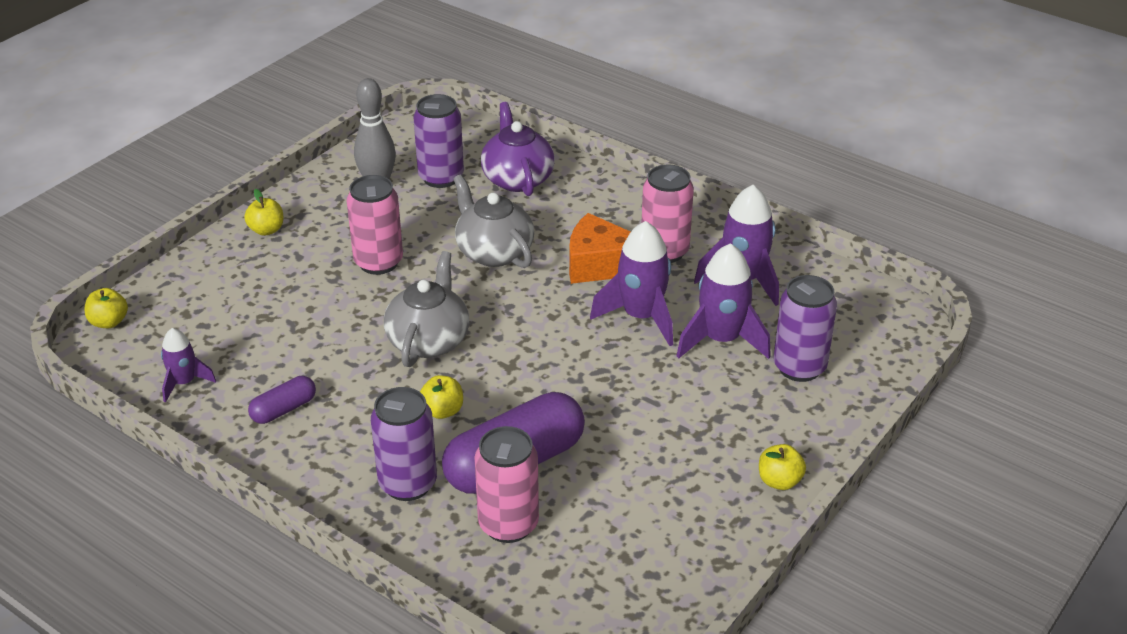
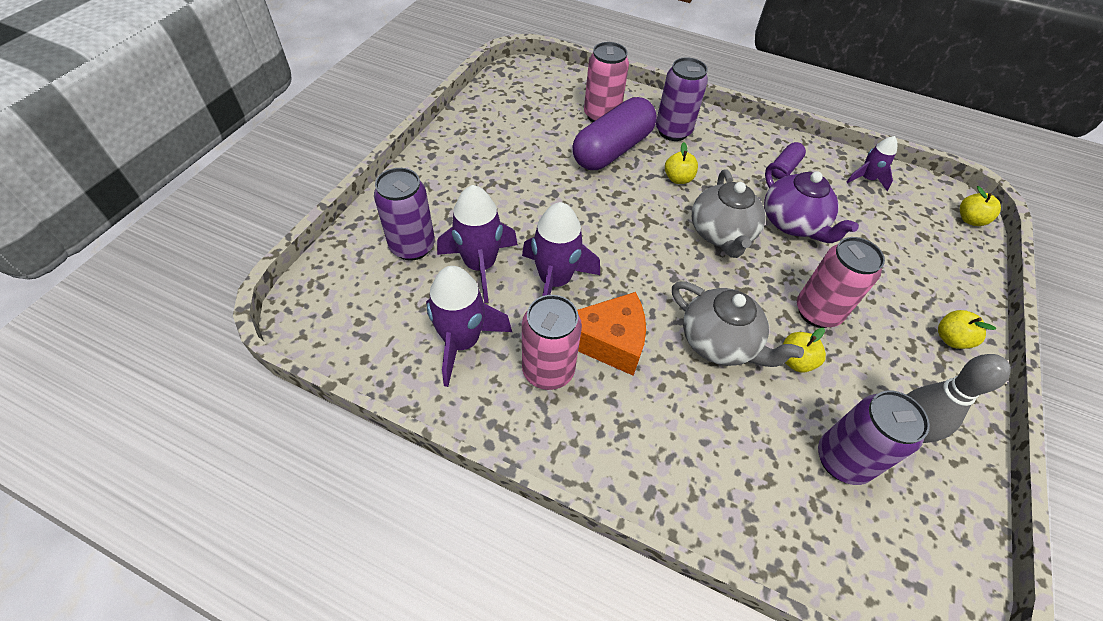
camera: 165 degrees right, 15 degrees up
(517, 179) = (753, 475): purple teapot -> purple teapot (793, 223)
(779, 481) = (434, 156): yellow apple -> yellow apple (795, 361)

